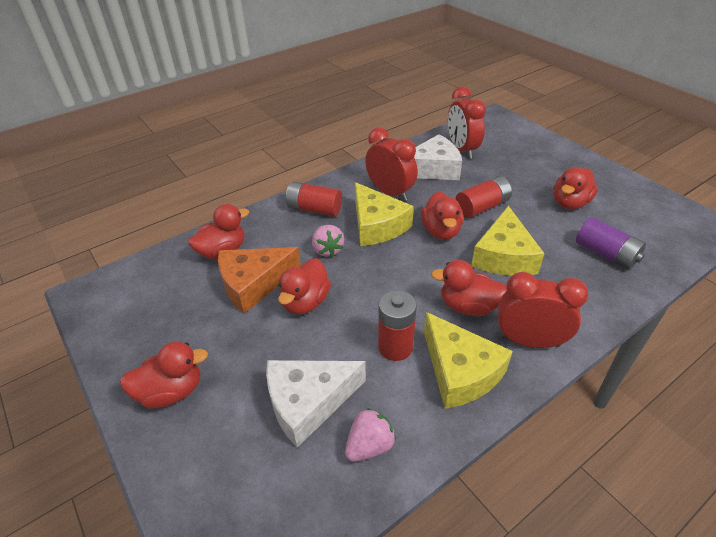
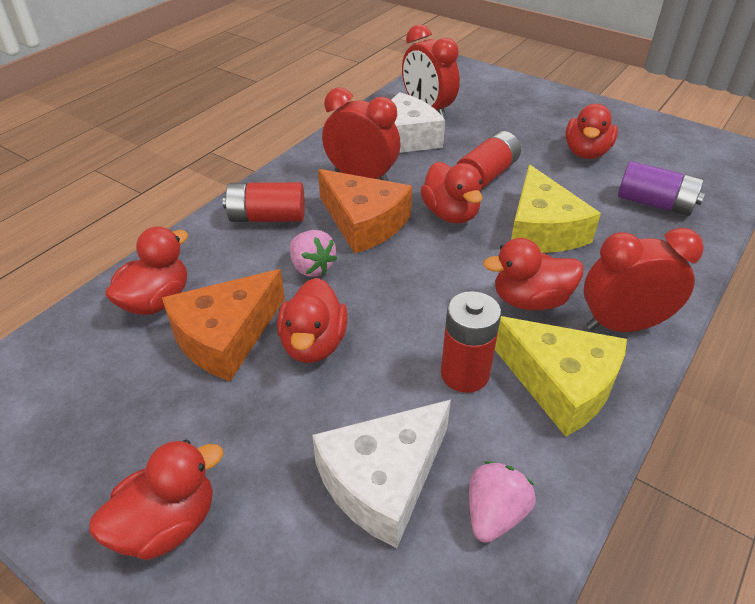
camera: 20 degrees left, 0 degrees up
(377, 225) = (364, 222): yellow cheese -> orange cheese

